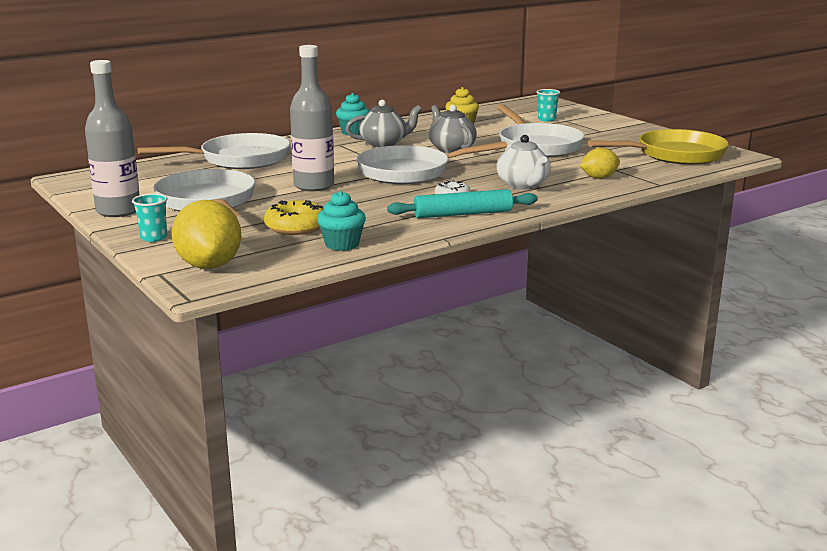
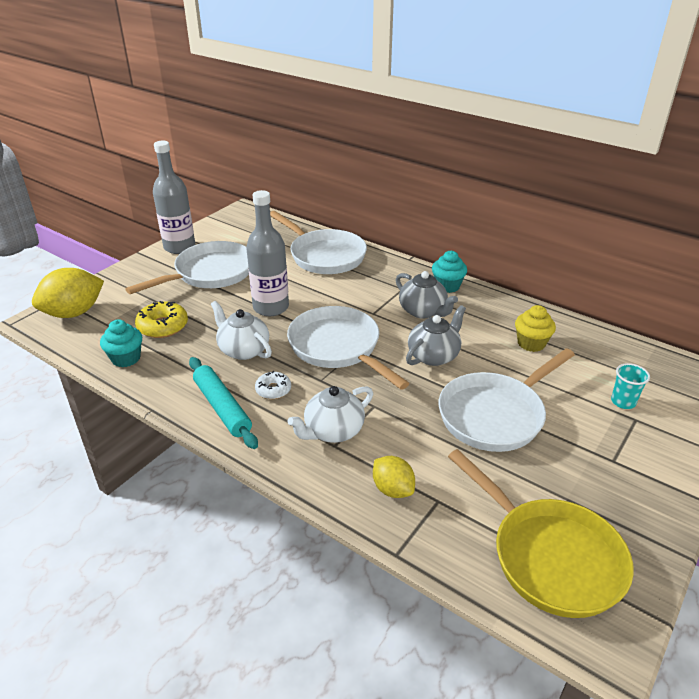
camera: 70 degrees right, 15 degrees up
(153, 237) = (127, 276): turquoise cup -> none
(378, 201) = (243, 350): none -> white teapot

